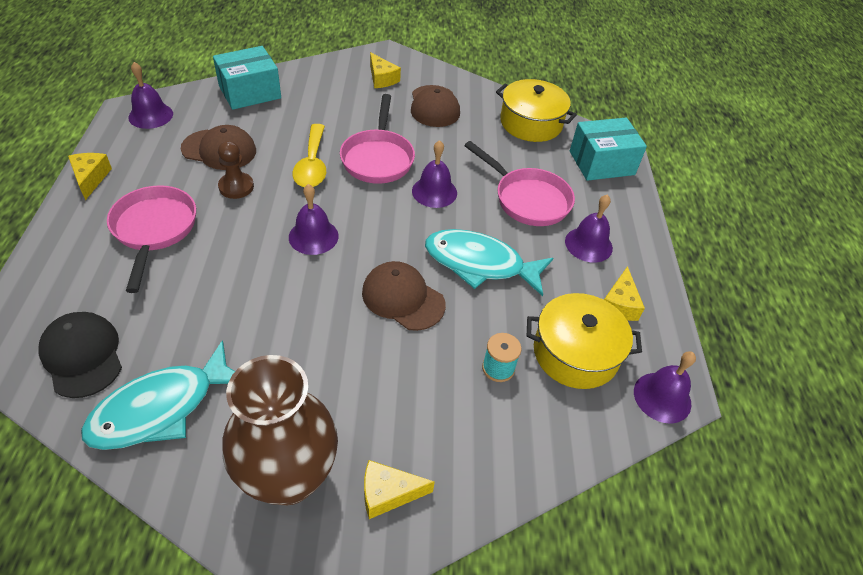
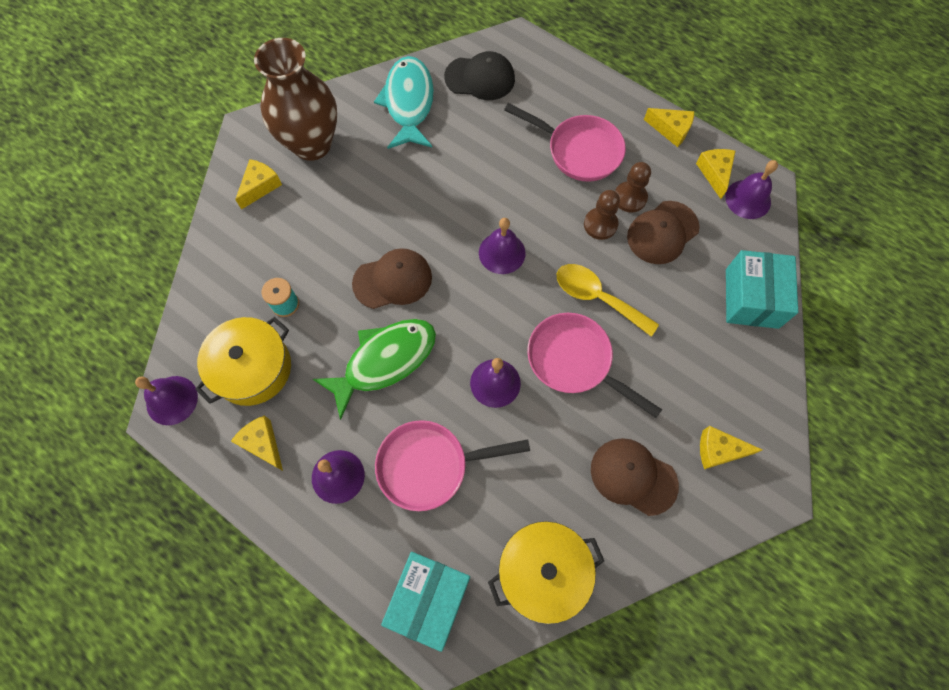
camera: 130 degrees right, 20 degrees up
(132, 139) = (714, 173): none -> yellow cheese
(193, 179) = (630, 198): none -> brown pawn
(479, 264) = (385, 361): turquoise fish -> green fish

